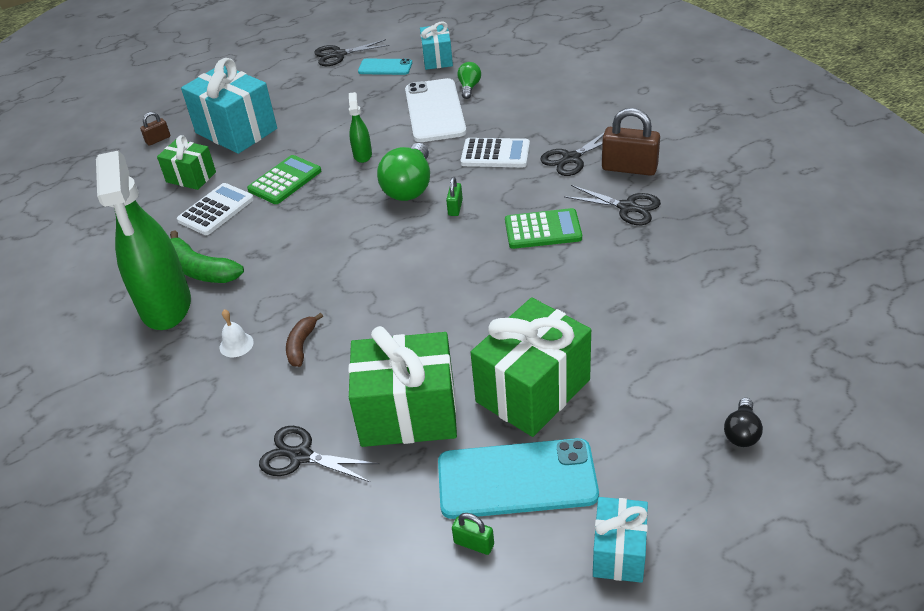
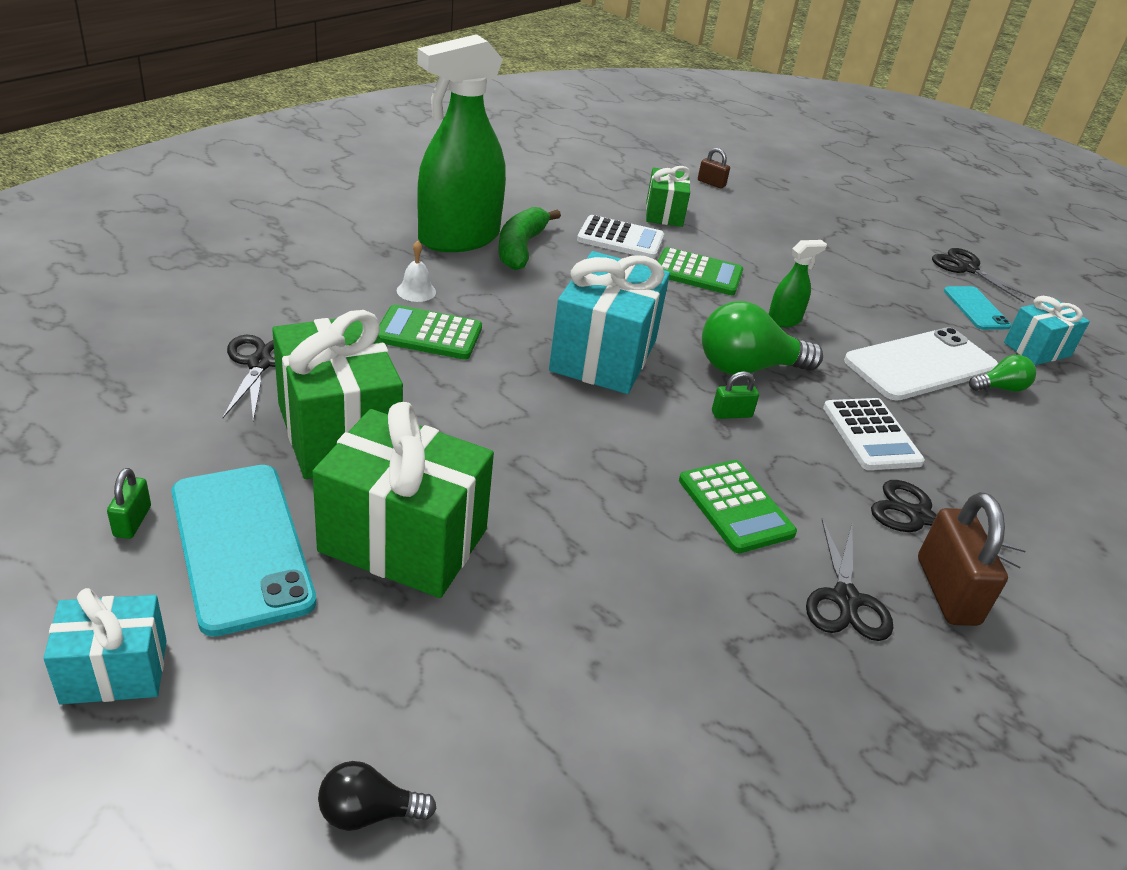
camera: 60 degrees right, 5 degrees down
(236, 131) = (762, 226): turquoise gift -> turquoise gift (603, 356)
(301, 345) = (428, 334): brown banana -> green calculator

